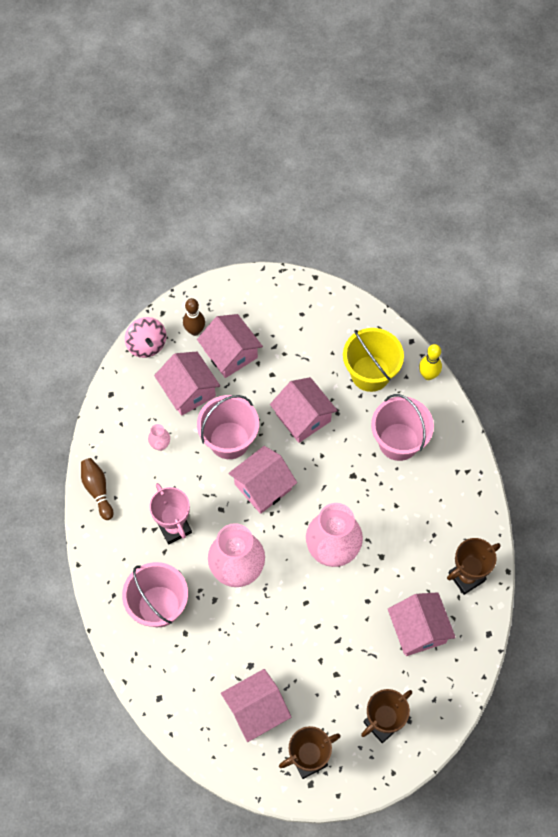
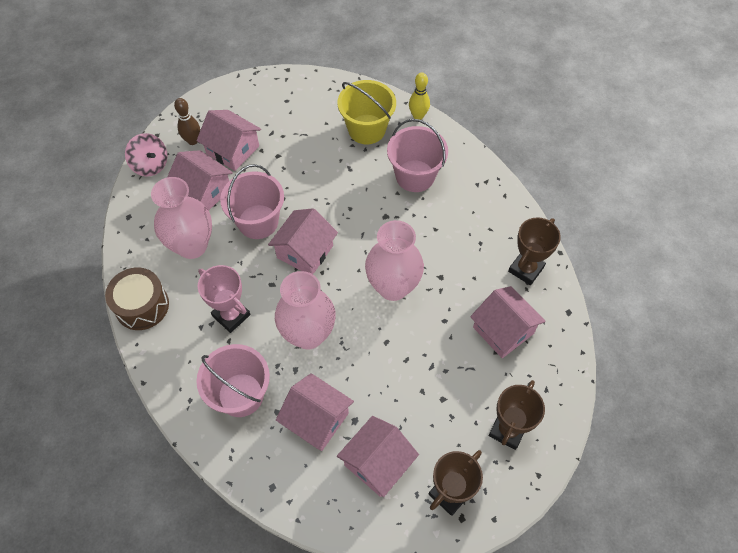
camera: 20 degrees left, 5 degrees down
(97, 490) = (142, 306): brown bowling pin -> brown drum
(160, 445) = (192, 246): pink vase -> pink vase, size x2.43
(303, 417) = (320, 182): pink house -> pink house (316, 419)

